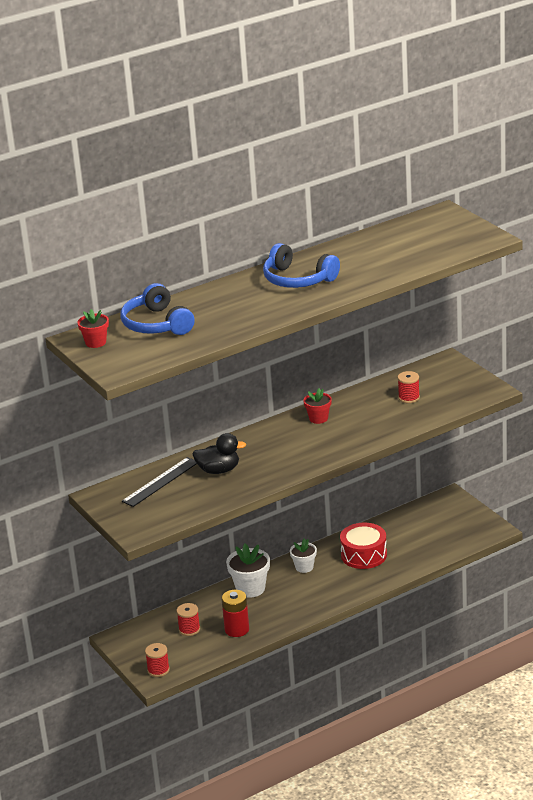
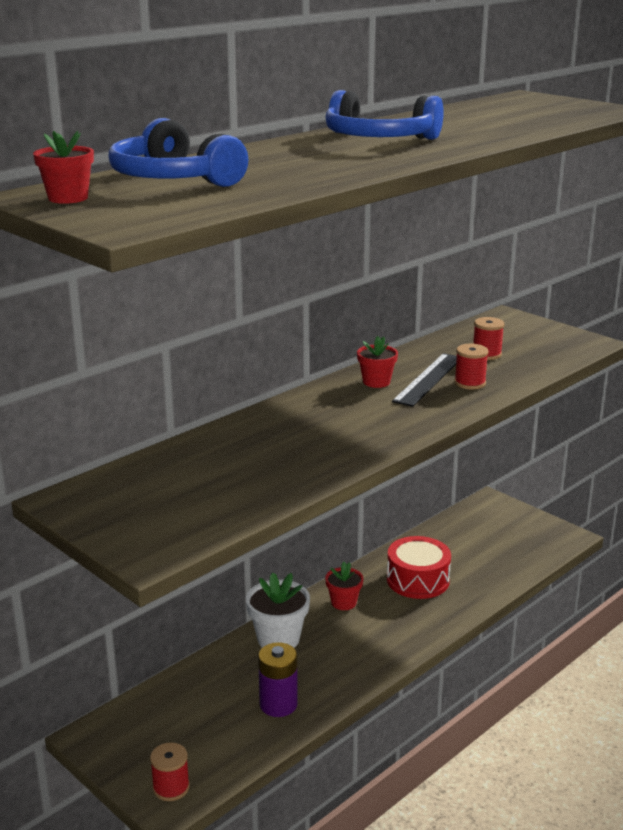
camera: 15 degrees left, 5 degrees down
(160, 482) = (167, 473): black ruler -> black ruler (428, 379)
(189, 629) = (204, 711): red spool -> red spool (470, 383)
(218, 470) = (257, 452): black duck -> none
(237, 629) = (278, 704): red battery -> purple battery
(304, 567) = (343, 602): white flower pot -> red flower pot

